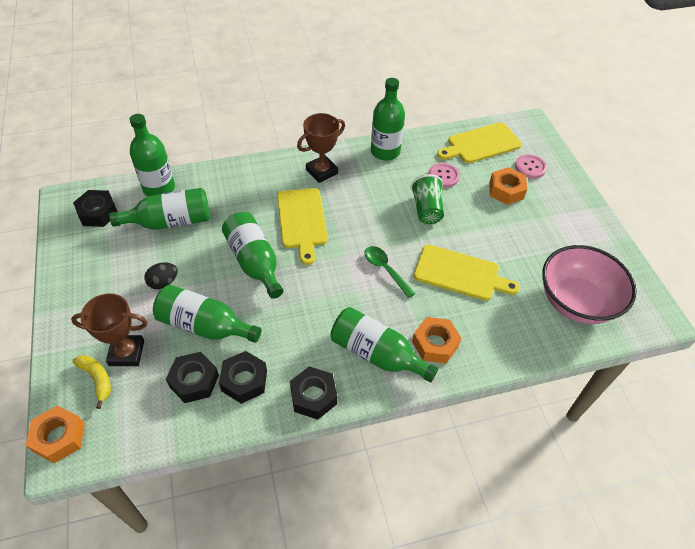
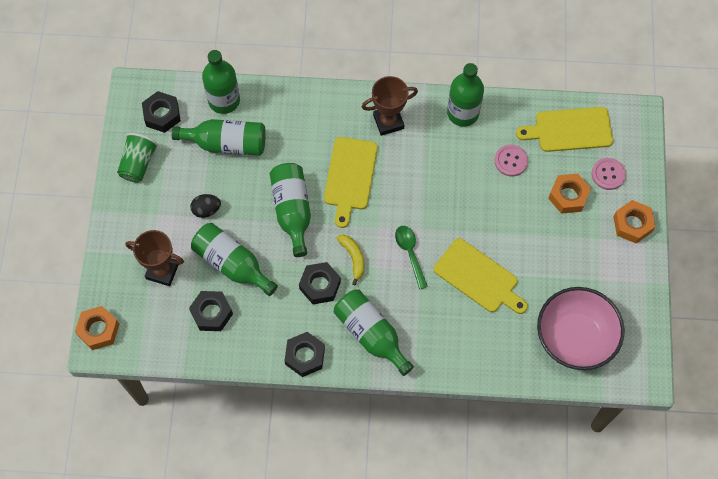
camera: 20 degrees right, 15 degrees up
(97, 379) = (135, 288): yellow banana -> yellow banana (353, 258)
(244, 380) = (252, 325): black nut -> black nut (320, 285)
(426, 209) = (476, 197): green cup -> green cup (138, 163)
(435, 344) = (425, 340): orange nut -> orange nut (632, 224)

